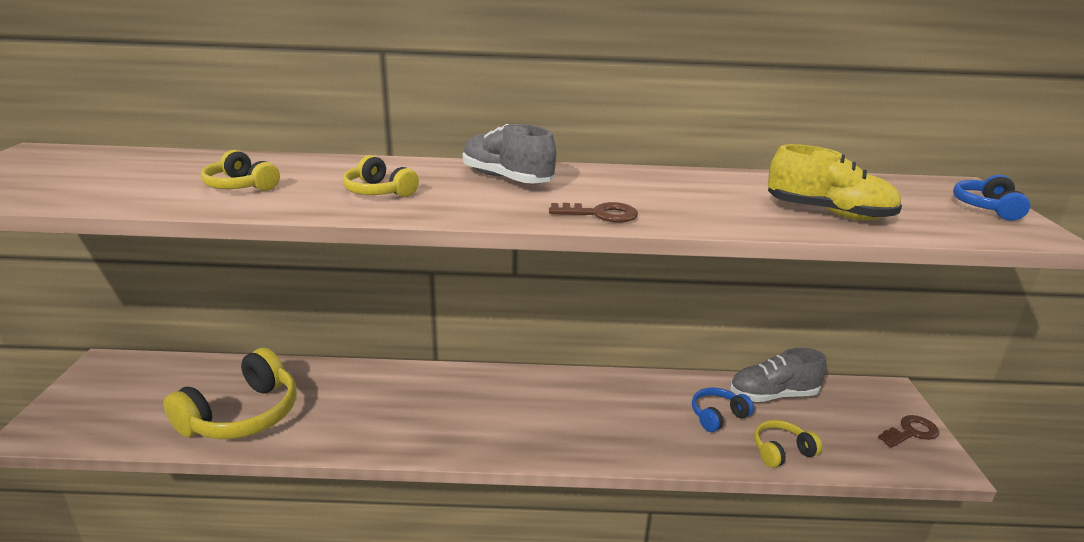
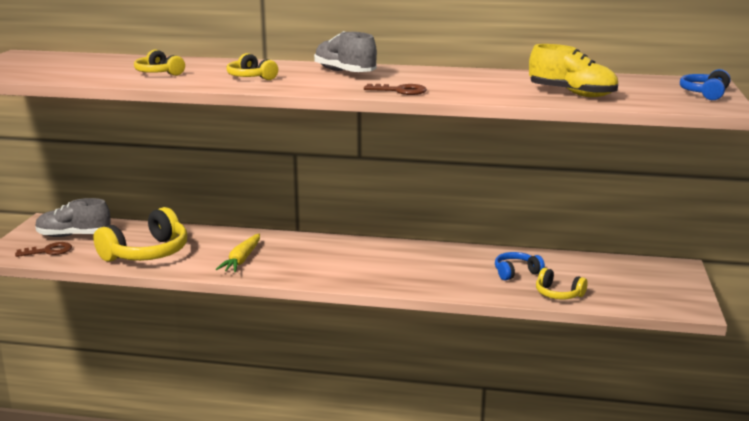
camera: 10 degrees right, 5 degrees down
(372, 418) = (242, 259): none -> yellow carrot
(773, 395) = (571, 263): grey shoe -> grey shoe (74, 235)
(781, 451) = (558, 294): yellow headphones -> yellow headphones turned 135 degrees counterclockwise
(911, 432) = (678, 290): brown key -> brown key (48, 251)

